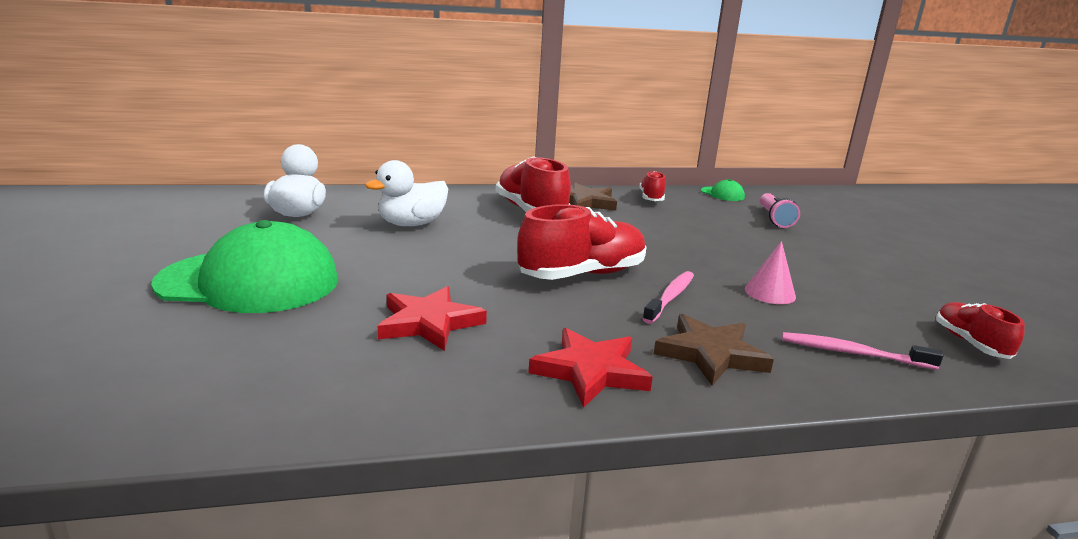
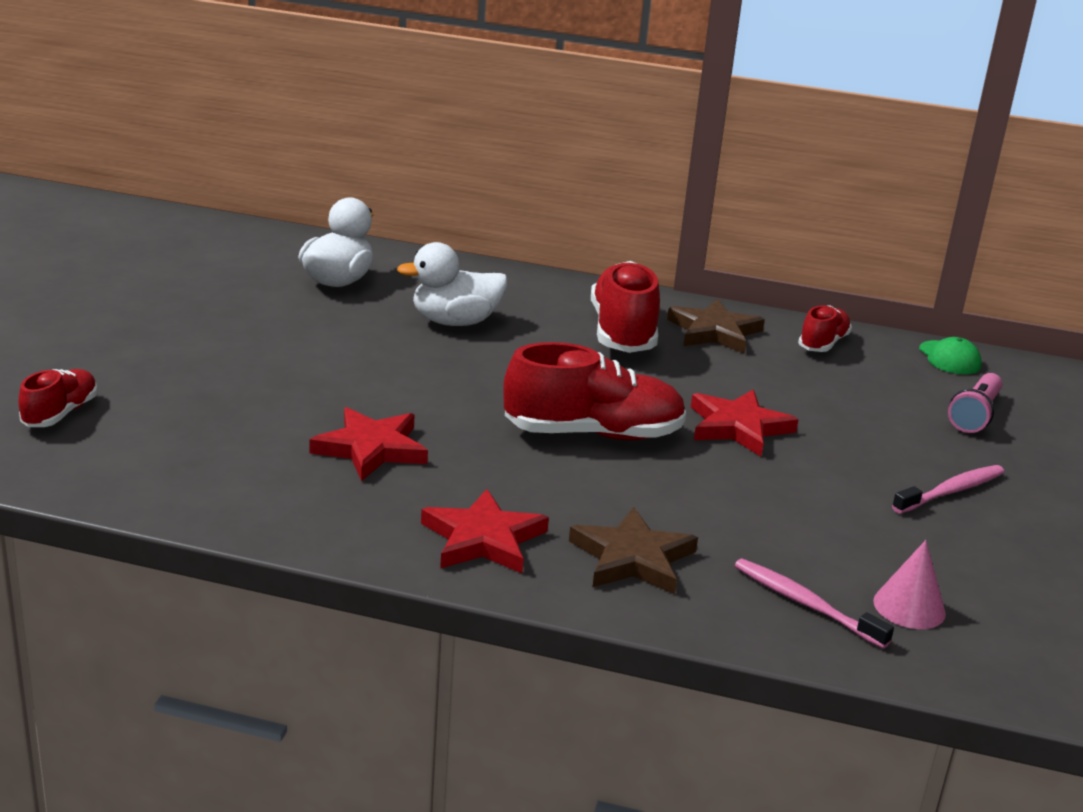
camera: 25 degrees right, 5 degrees up
(250, 281) = (234, 361): green cap -> none
(665, 251) = (738, 427): none -> red star
(670, 297) = (667, 487): pink toothbrush -> pink toothbrush (951, 491)
(770, 293) = (805, 513): pink cone -> pink cone (909, 607)
(970, 343) = (986, 638): red shoe -> red shoe (60, 413)

